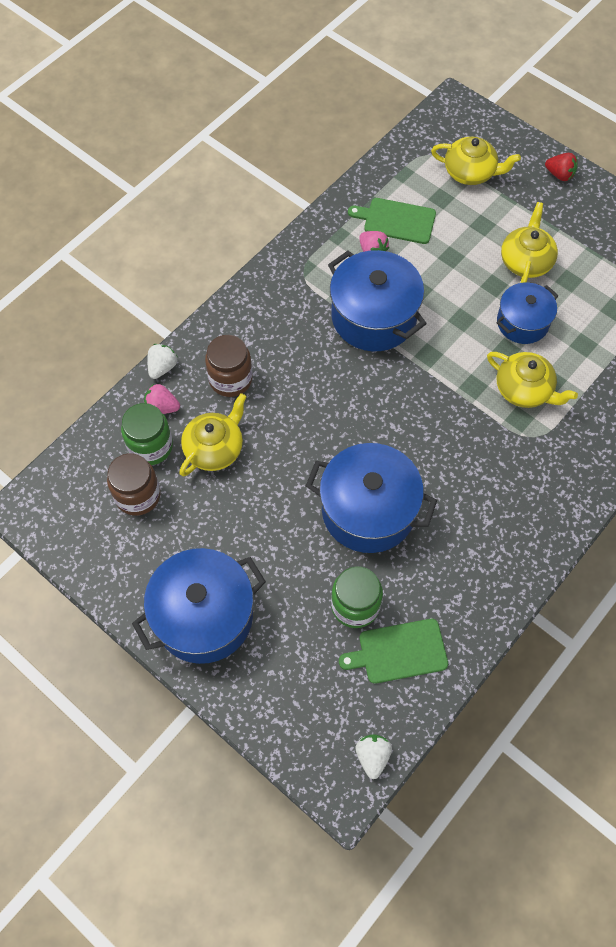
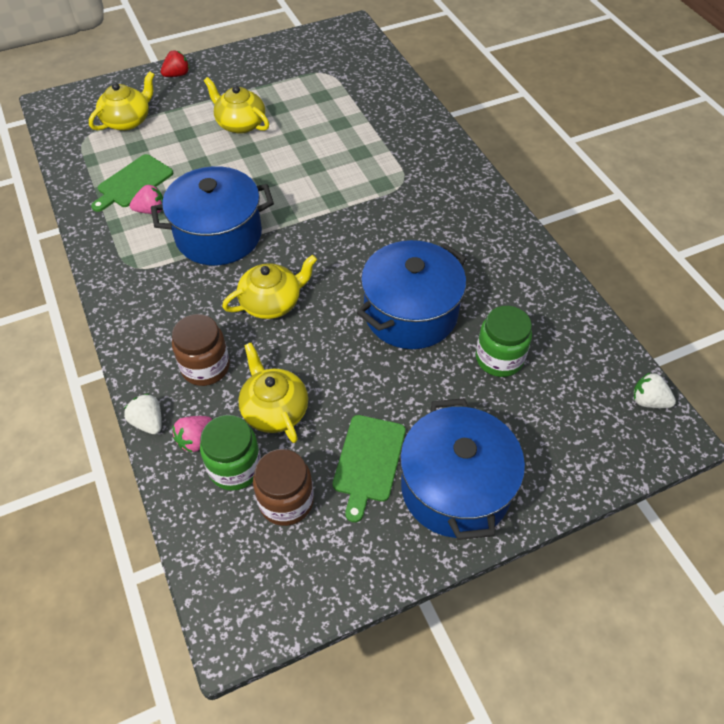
camera: 65 degrees left, 10 degrees down
(399, 651) = (556, 344): green cutting board -> green cutting board (368, 461)
(522, 322) = (295, 148): blue pot -> none
(524, 390) = (357, 171): yellow teapot -> yellow teapot (272, 302)

